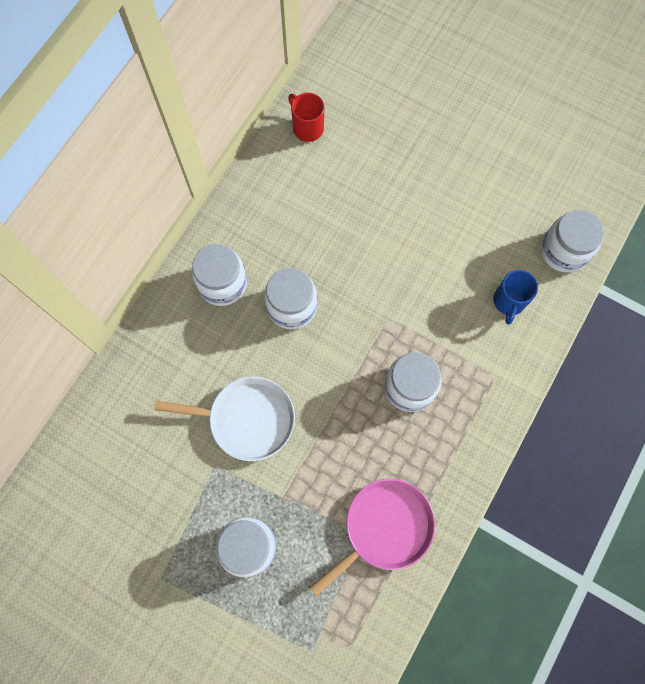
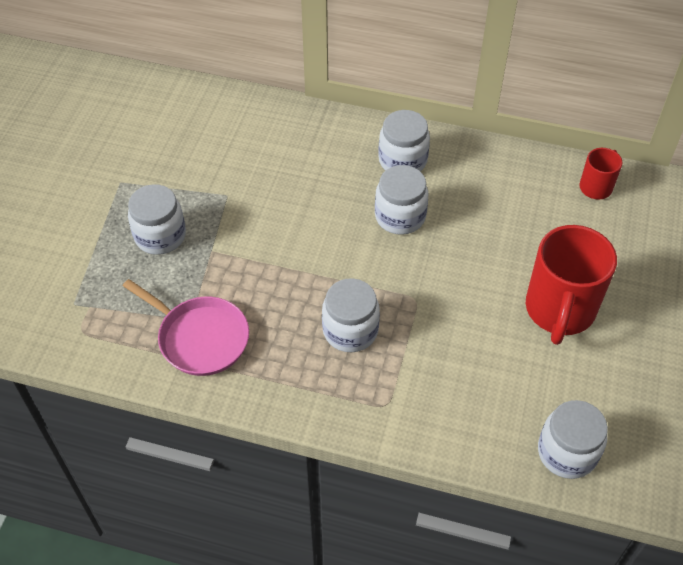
camera: 75 degrees right, 20 degrees down
(247, 419) = (277, 208): white pan -> none
(431, 207) = (559, 310): none -> red mug
(509, 302) = (480, 405): blue mug -> none

